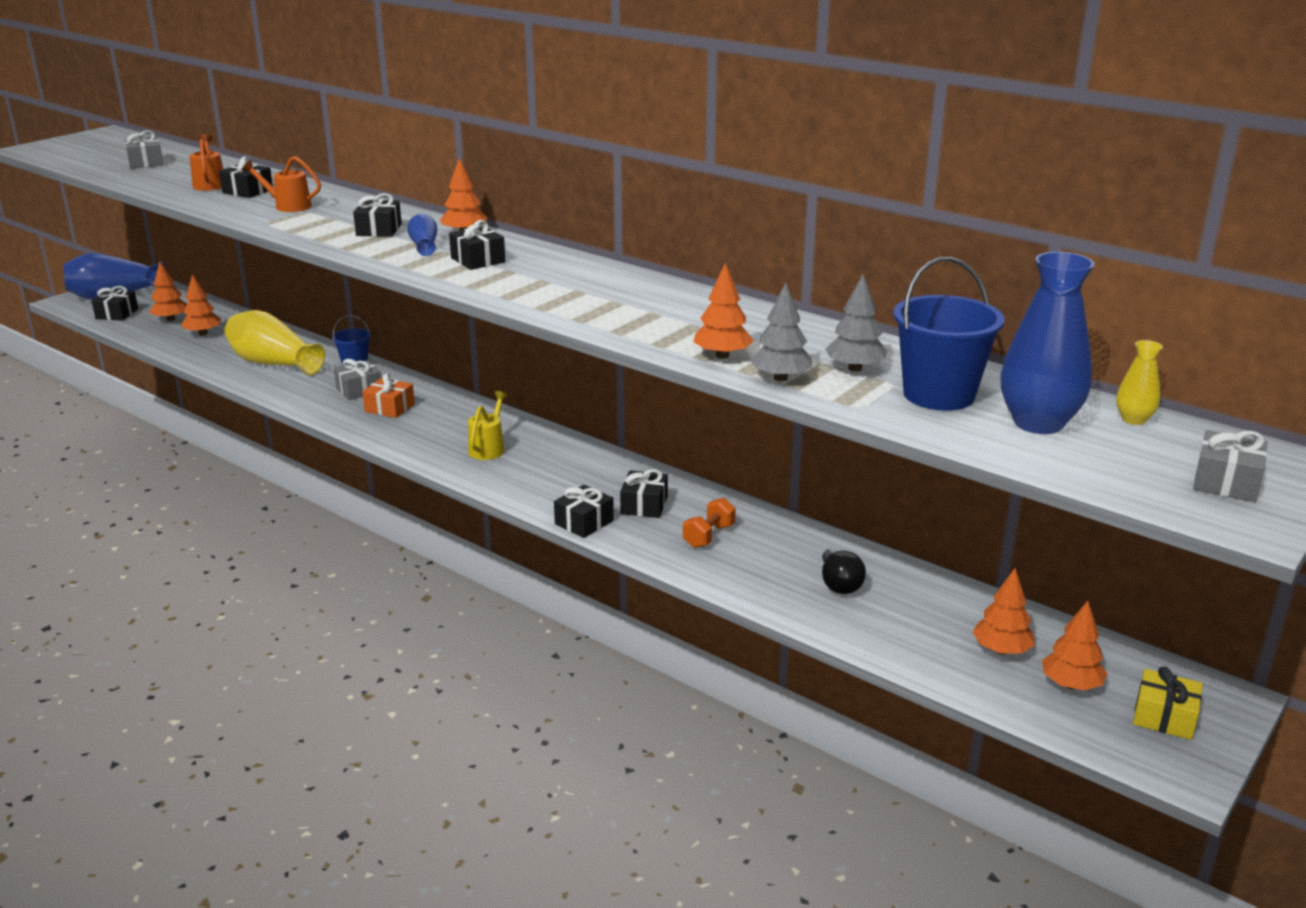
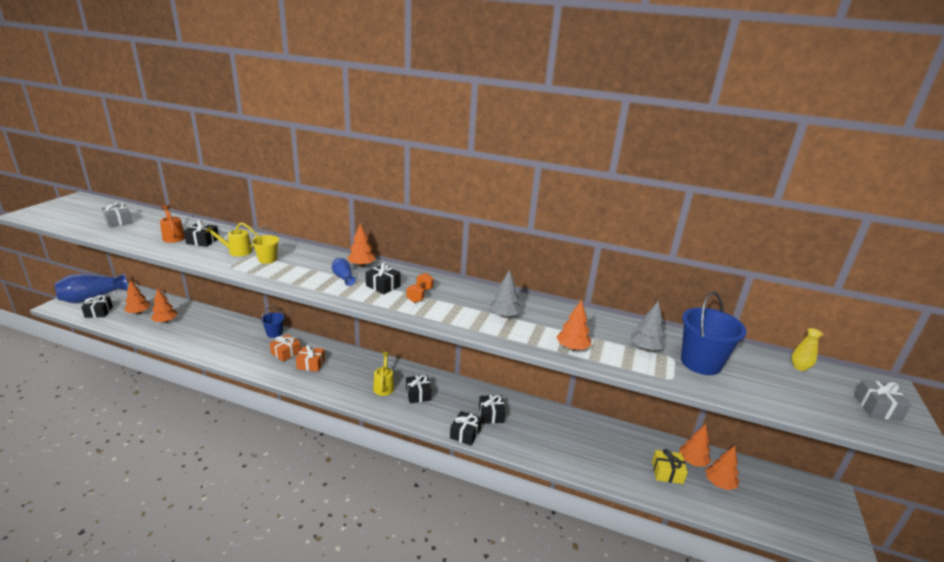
camera: 20 degrees left, 0 degrees up
(274, 363) = (222, 339): yellow vase -> none
(287, 206) = (236, 251): orange watering can -> yellow watering can
(326, 218) = (267, 259): none -> yellow bucket
(359, 390) = (286, 353): grey gift -> orange gift
(379, 230) = (307, 266): black gift -> black gift (418, 394)
(709, 536) = (536, 431): orange dumbbell -> orange dumbbell (420, 295)
(780, 378) = (615, 362): grey tree -> grey tree (504, 315)
(839, 584) = (619, 453): black light bulb -> none
(1038, 423) = (762, 377): blue vase -> none
(1071, 684) = (763, 500): orange tree -> orange tree (692, 461)
(1164, 717) = (814, 513): yellow gift -> yellow gift (667, 472)

